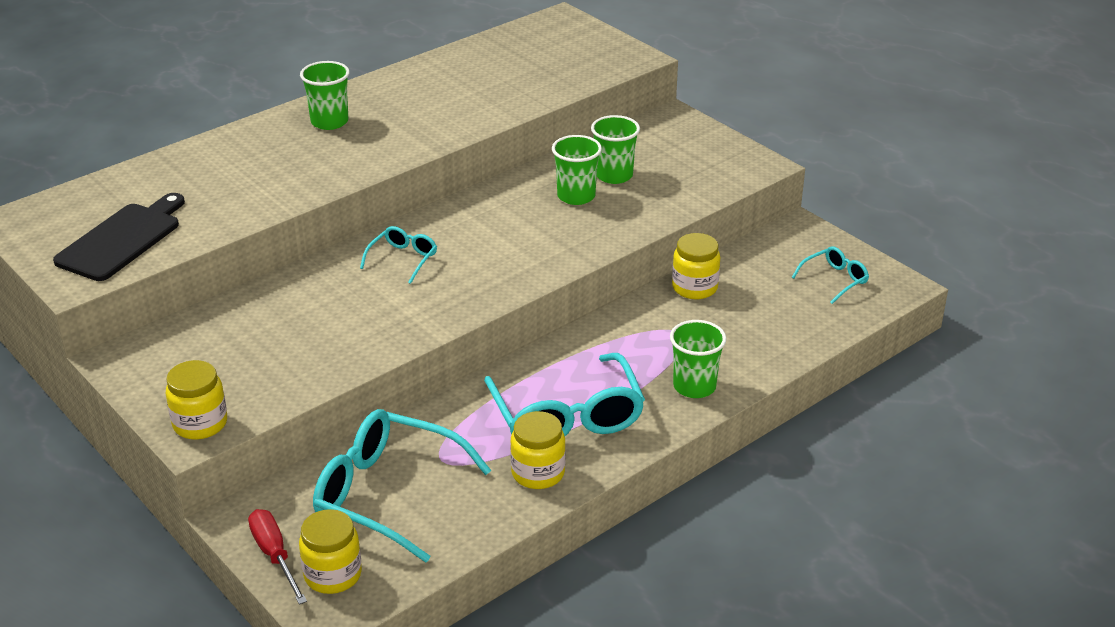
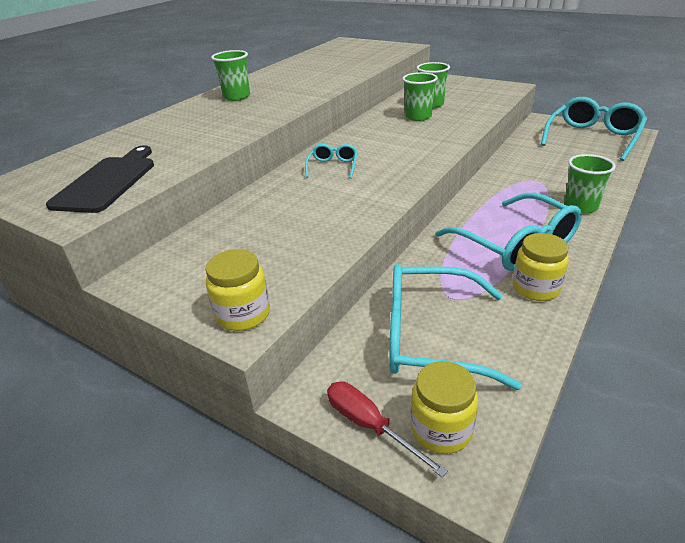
camera: 15 degrees left, 0 degrees up
(694, 287) = (517, 157): yellow jar -> none
(835, 280) = (593, 138): turquoise glasses -> turquoise glasses, size x2.07

